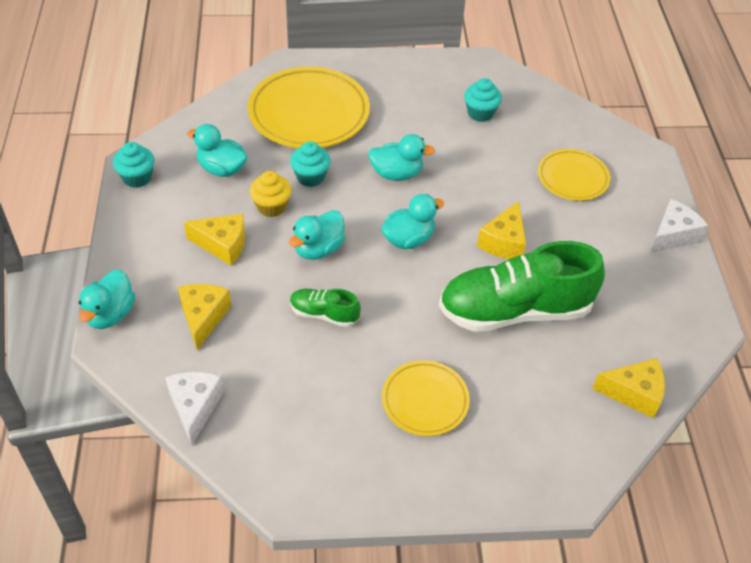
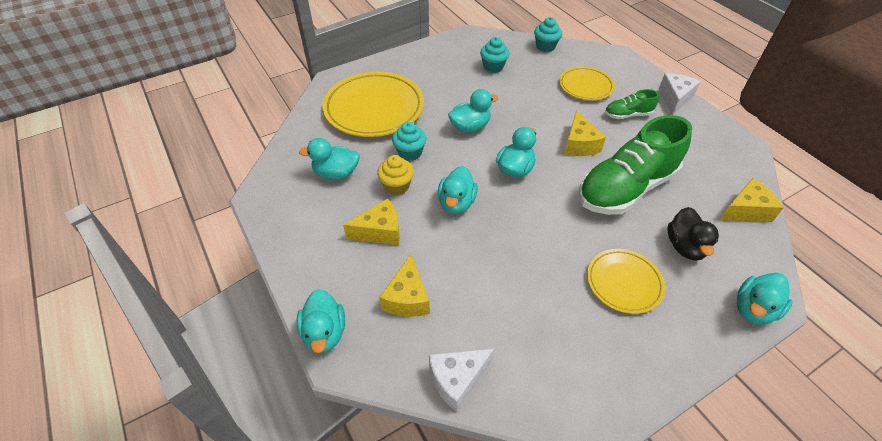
camera: 25 degrees left, 0 degrees up
(137, 178) = (270, 207): turquoise cupcake -> turquoise cupcake (545, 46)
(195, 407) = (457, 380): white cheese -> white cheese turned 90 degrees counterclockwise
(203, 317) = (407, 298): yellow cheese -> yellow cheese turned 150 degrees counterclockwise
(324, 314) = (499, 251): green shoe -> green shoe (628, 115)
(525, 397) = (685, 246): none -> black duck
(541, 488) = (753, 309): none -> turquoise duck

